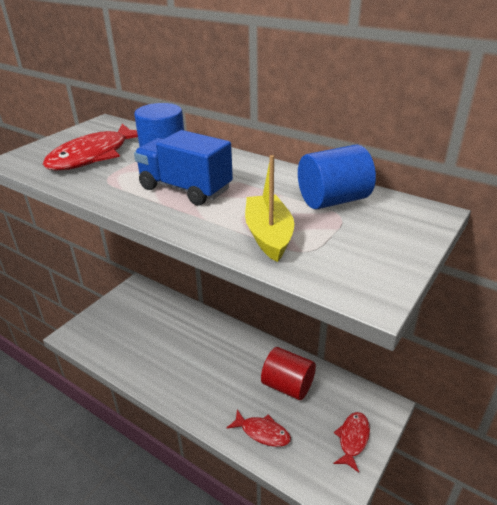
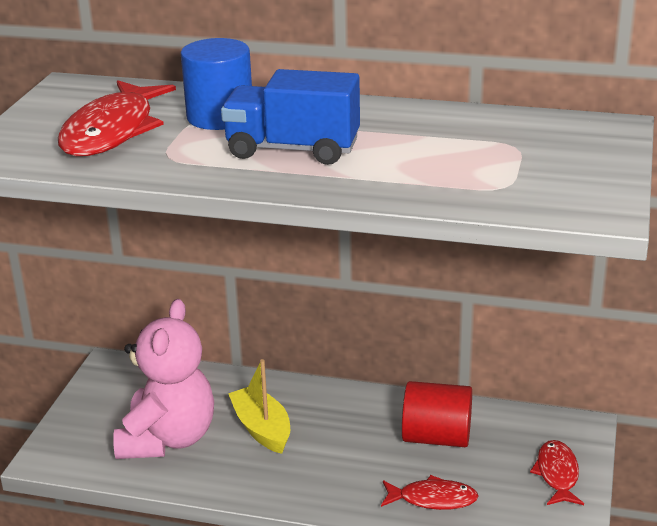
camera: 20 degrees left, 5 degrees down
(137, 341) = (168, 439): none -> pink teddy bear
(268, 235) = (447, 180): yellow boat -> yellow boat (262, 429)
(333, 200) = (492, 131): blue cylinder -> none

